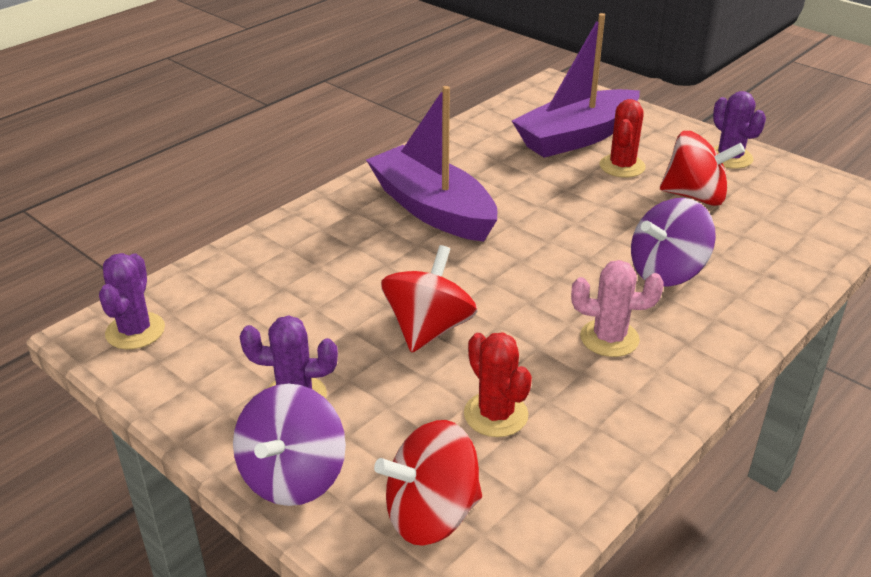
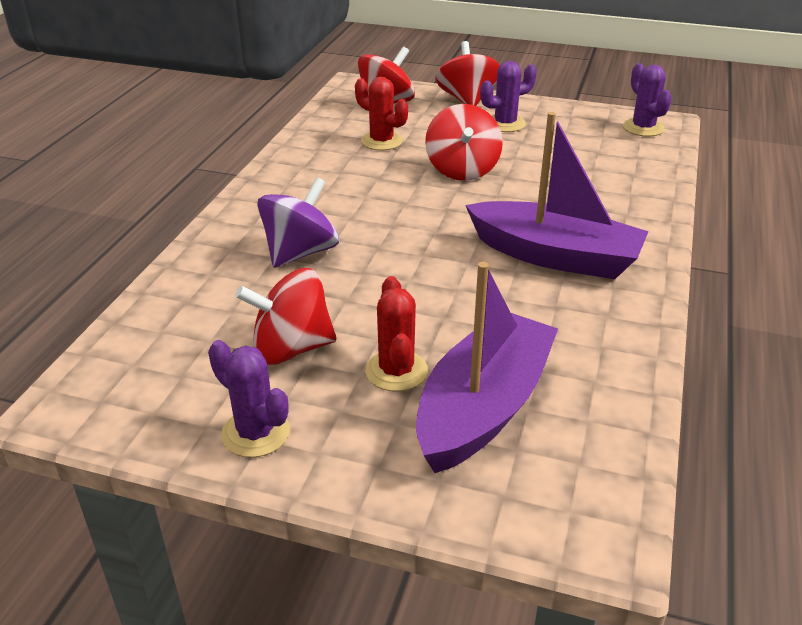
camera: 155 degrees right, 0 degrees up
(293, 476) = (467, 100): purple spinning top -> red spinning top
(609, 338) = (330, 193): pink cactus -> none

